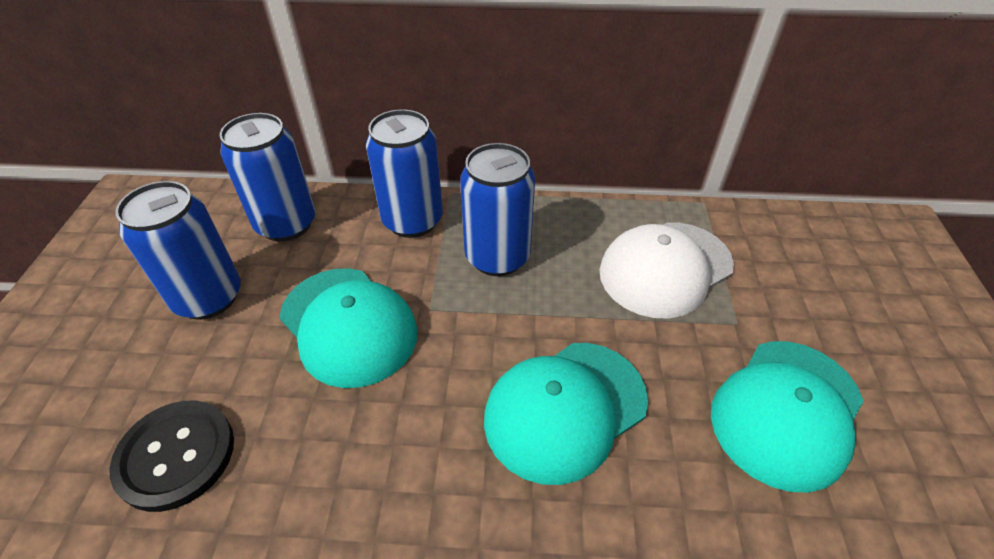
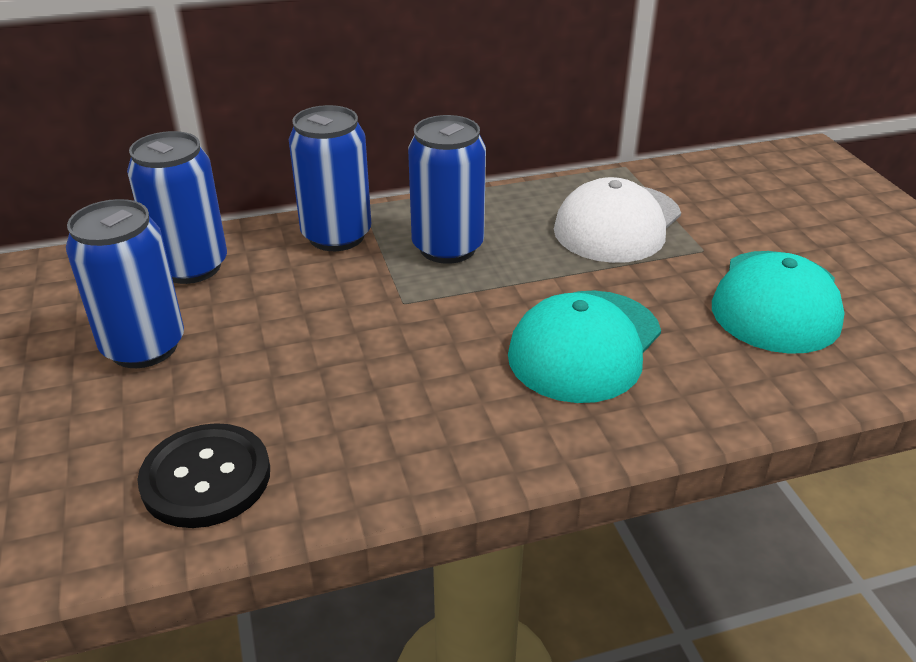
camera: 20 degrees left, 10 degrees down
(348, 325) = (324, 334): turquoise cap -> none

